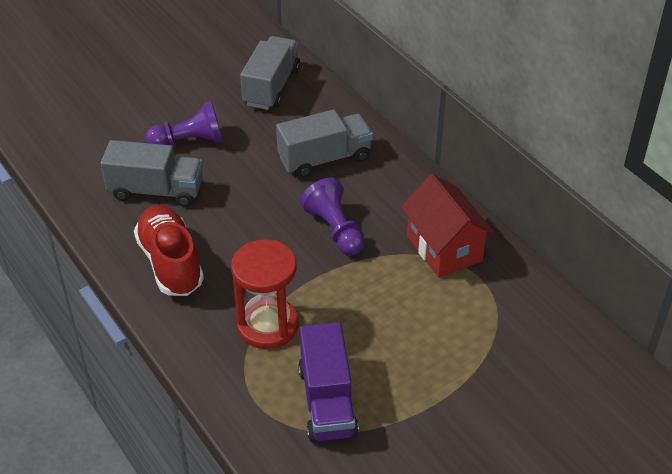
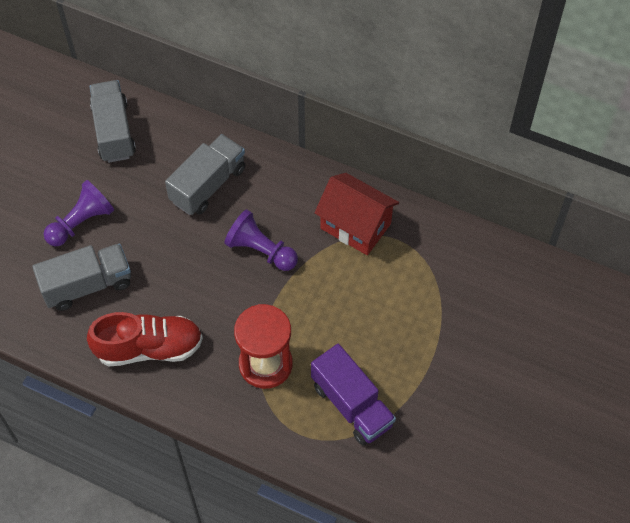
camera: 30 degrees left, 15 degrees up
(170, 263) = (149, 348): red shoe -> red shoe turned 135 degrees clockwise

